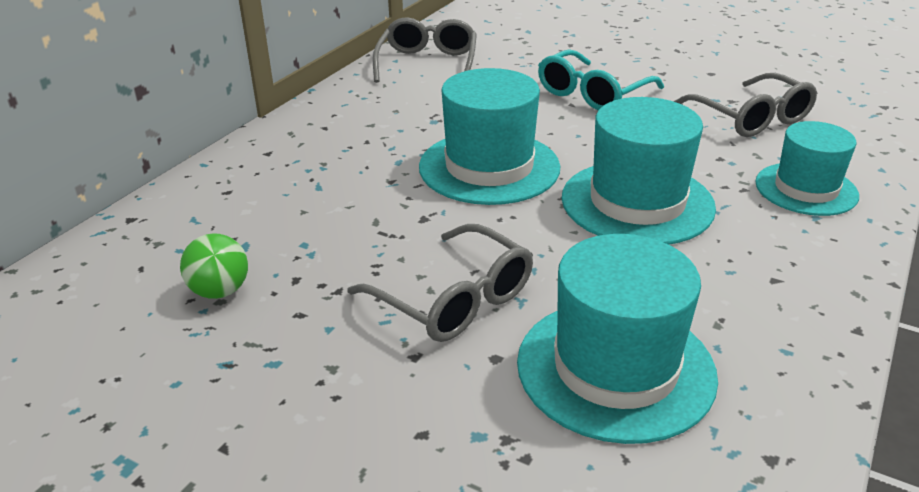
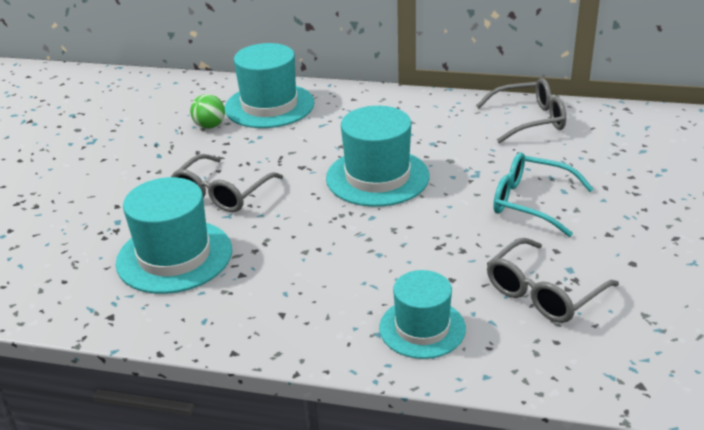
camera: 75 degrees right, 0 degrees up
(637, 202) = (359, 245): turquoise hat -> turquoise hat (269, 106)

